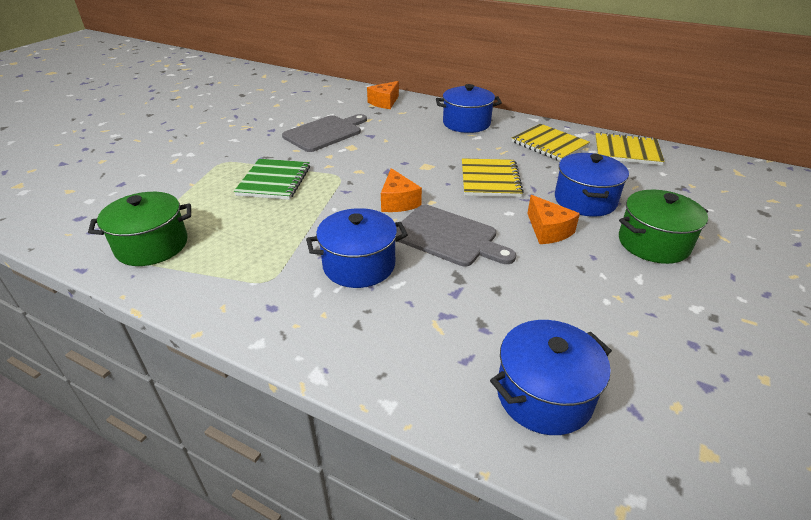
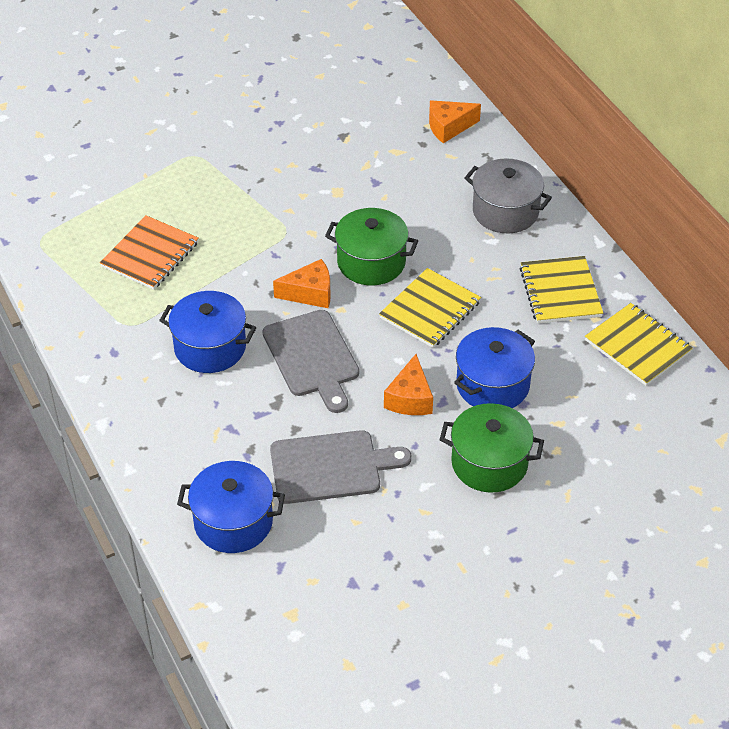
camera: 35 degrees right, 10 degrees up
(152, 246) = (68, 241): green pot -> green pot (371, 262)
(241, 227) = (150, 255): none -> orange notebook
(274, 181) = (220, 208): green notebook -> none
(325, 133) = (330, 154): grey cutting board -> grey cutting board (331, 467)
(398, 201) = (310, 293): orange cheese -> orange cheese turned 120 degrees counterclockwise
(466, 123) = (505, 211): blue pot -> grey pot

